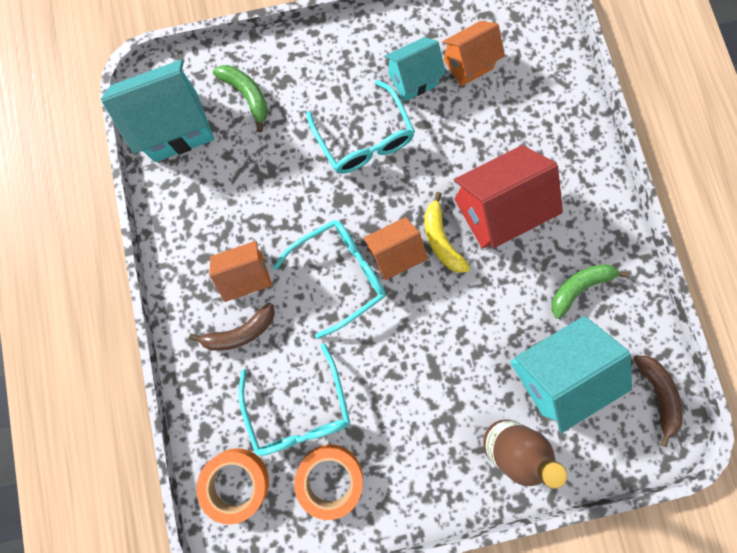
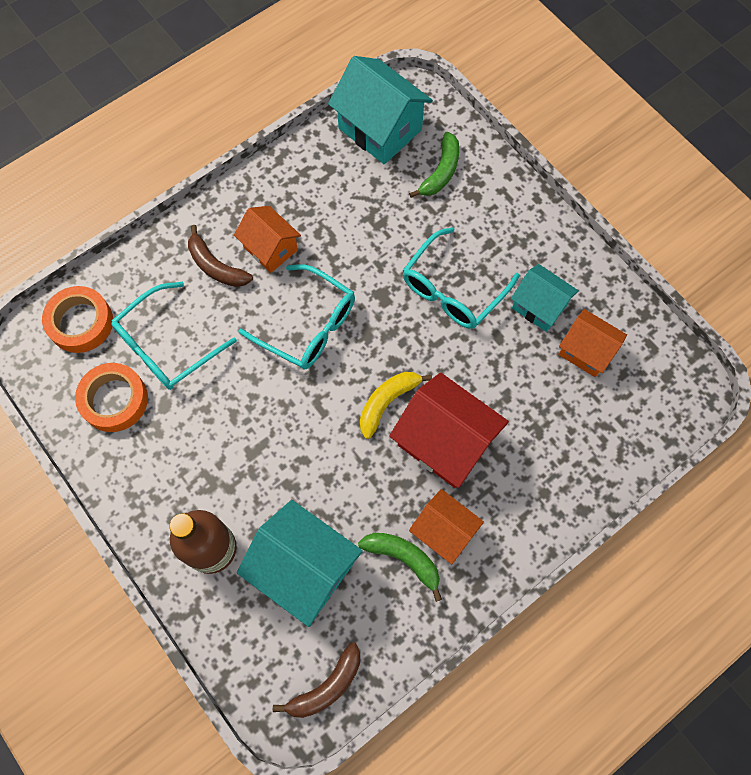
camera: 65 degrees right, 10 degrees down
(394, 254) = (351, 365): orange house -> orange house (443, 531)

